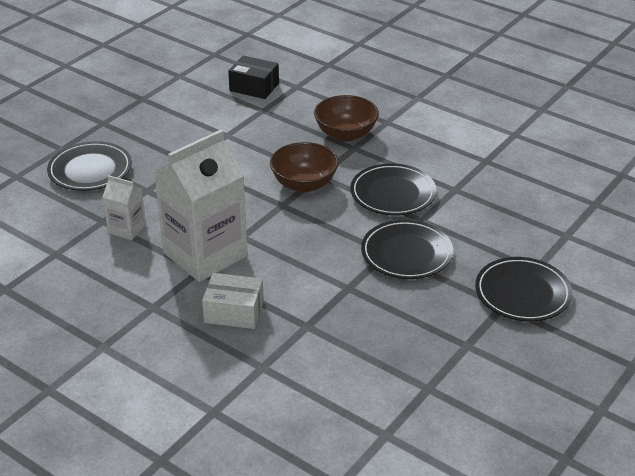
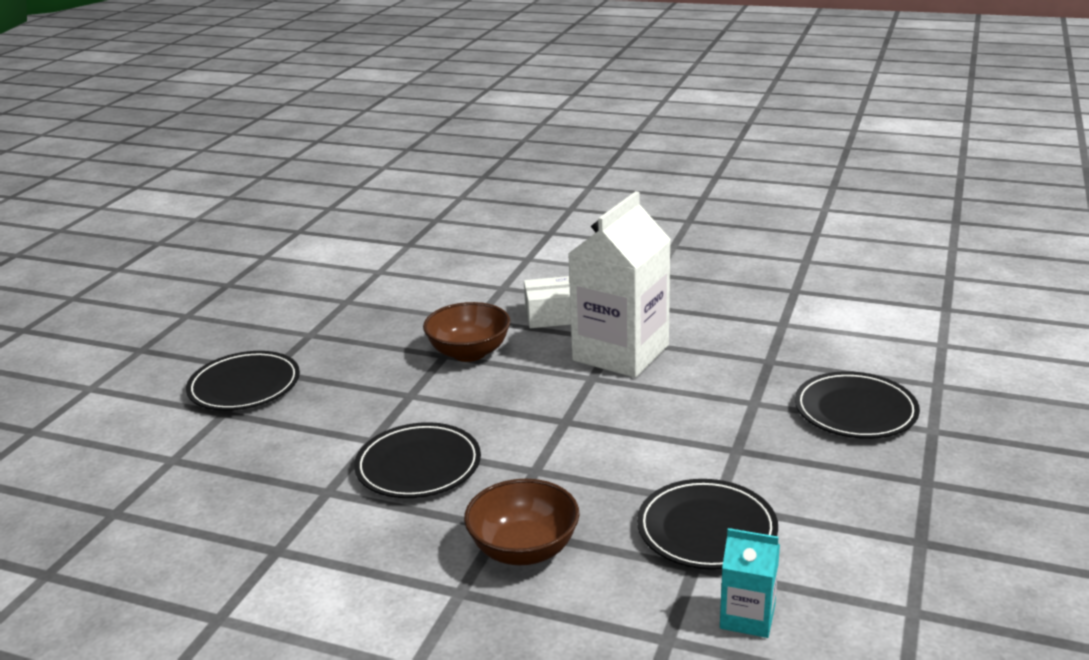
camera: 165 degrees right, 10 degrees down
(127, 229) = (732, 359): white carton -> none
(254, 87) = (747, 617): black box -> turquoise carton
(304, 184) = (550, 453): brown bowl -> brown bowl (469, 353)
(406, 253) = (385, 398): black plate -> black plate (706, 529)

